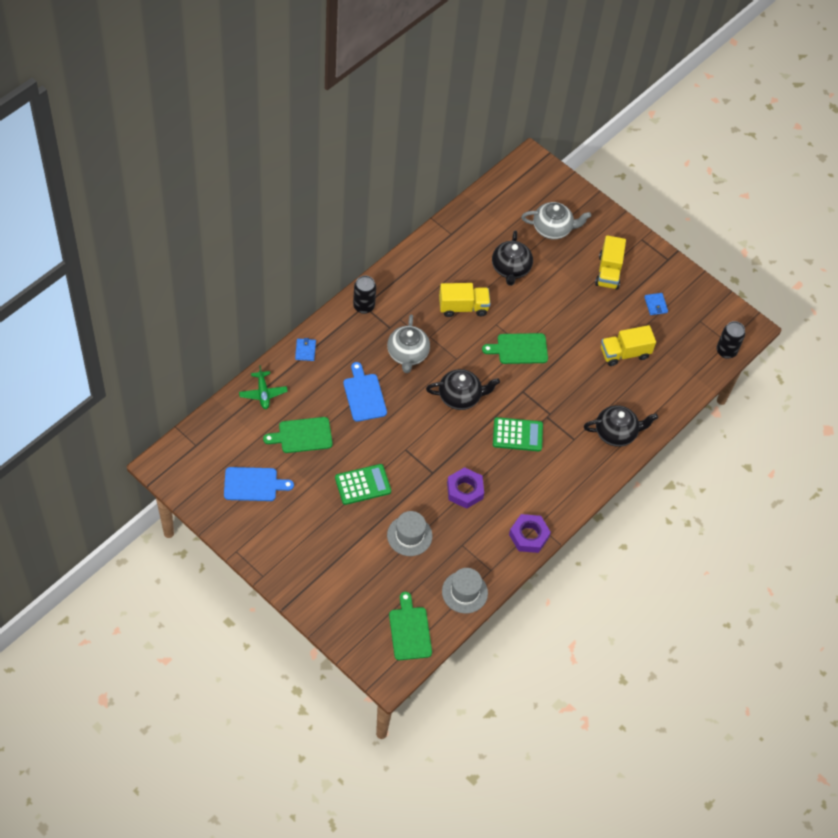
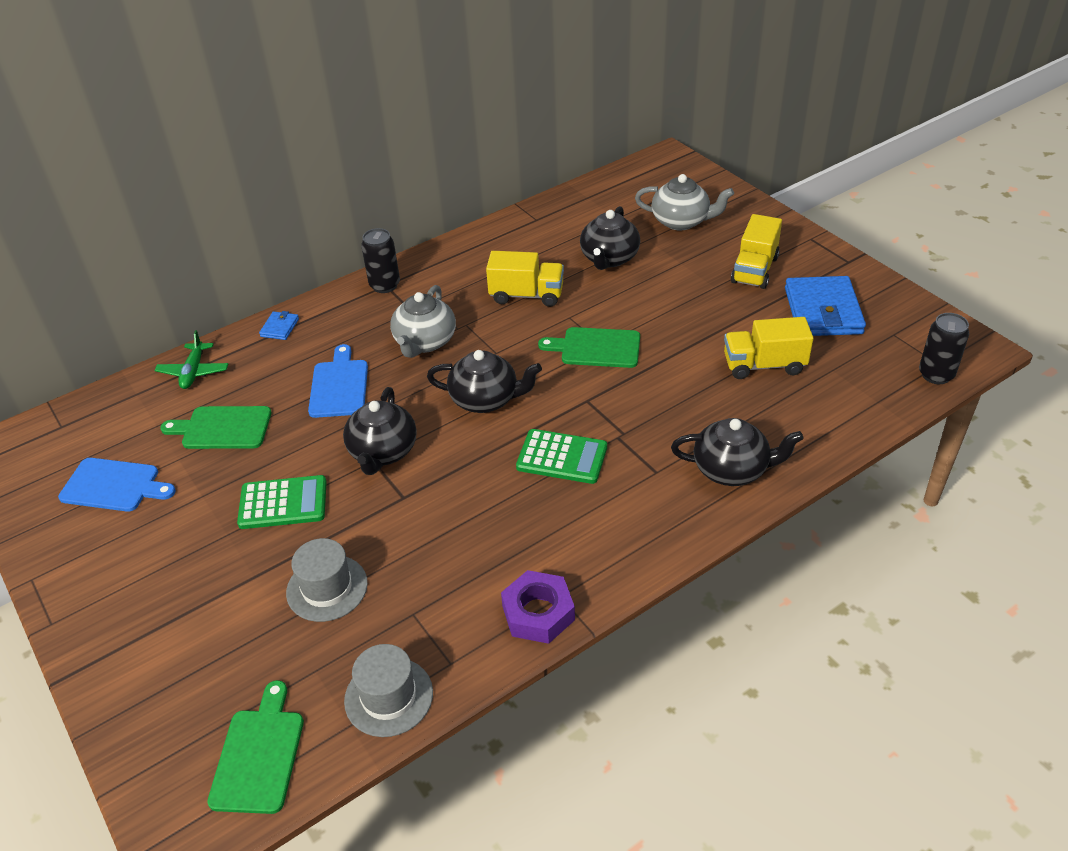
camera: 20 degrees right, 15 degrees down
(409, 442) = (383, 452): none -> black teapot
(465, 490) = (448, 529): purple nut -> none
(655, 305) = (822, 311): blue wallet -> blue wallet, size x2.25

